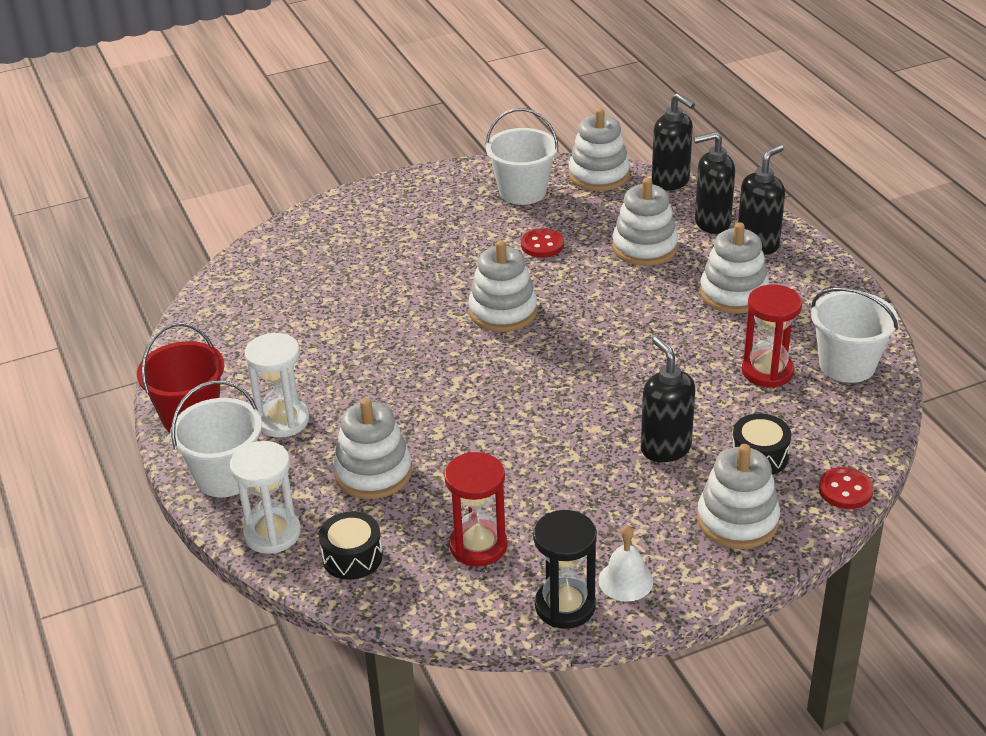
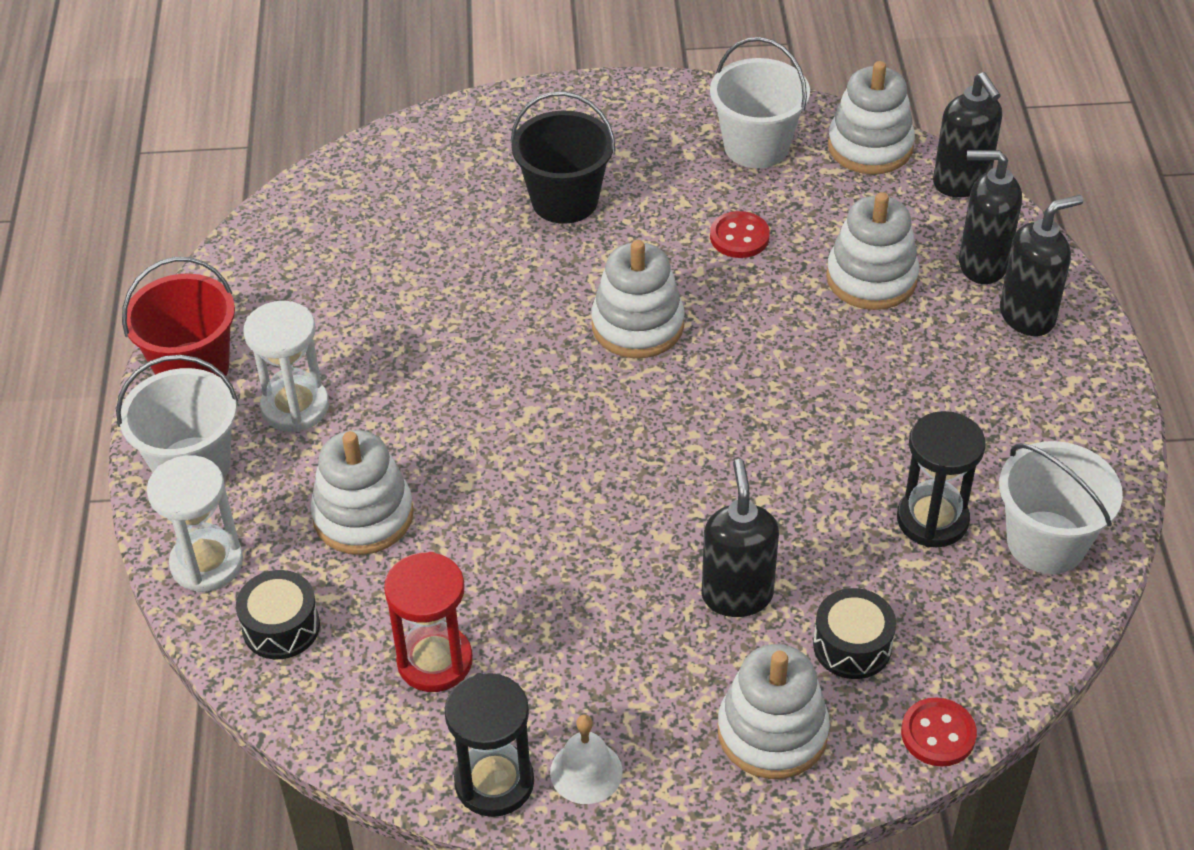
camera: 20 degrees right, 10 degrees up
(408, 252) = (564, 200): none -> black bucket
(733, 294) = (952, 385): white stacking toy -> none
(767, 371) = (932, 519): red hourglass -> black hourglass

